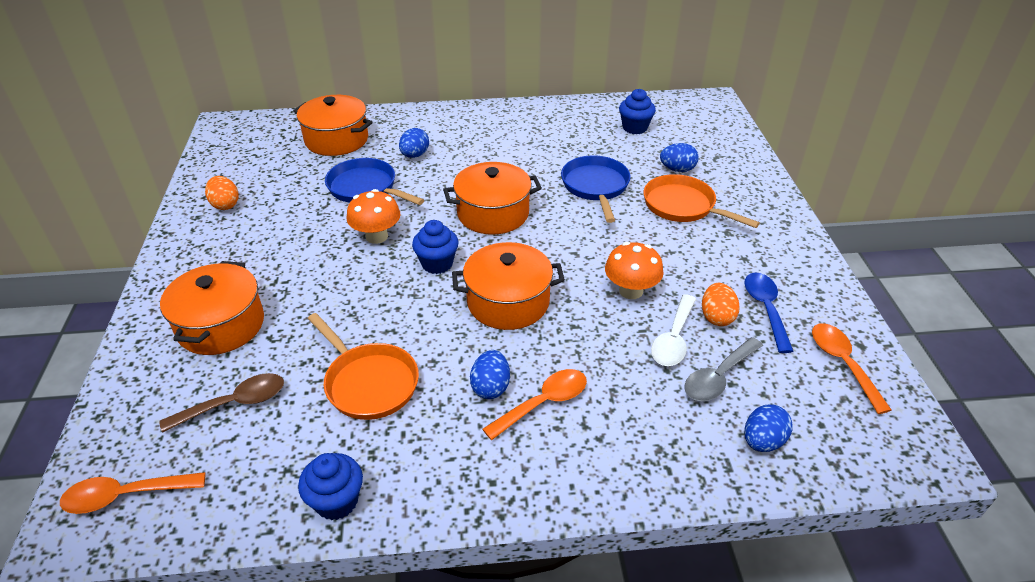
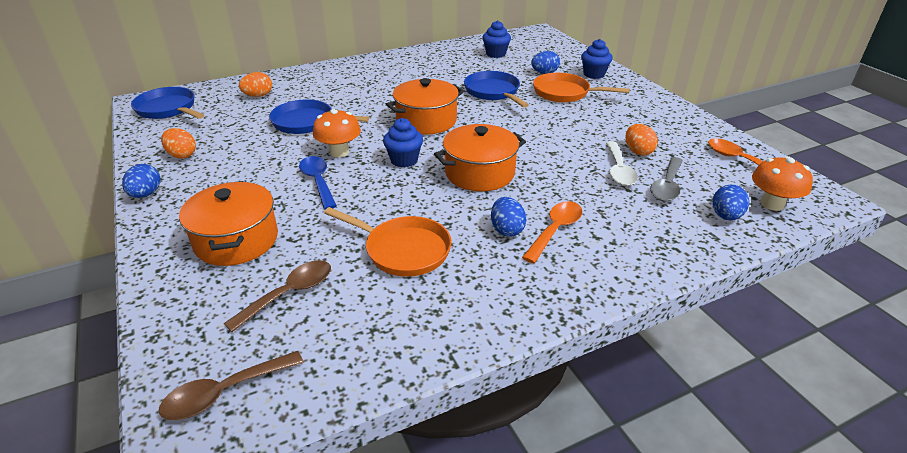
camera: 20 degrees left, 5 degrees down
(125, 496) = (224, 392): orange spoon -> brown spoon
(242, 140) = (168, 109): none -> blue pan
(336, 140) = (258, 96): orange pot -> orange egg
(336, 501) = (435, 339): blue cupcake -> blue cupcake (594, 74)
(415, 155) = (334, 95): blue egg -> blue egg (146, 194)
(631, 291) = (566, 148): orange mushroom -> orange mushroom (772, 204)
(765, 309) = (666, 140): blue spoon -> blue spoon (318, 181)

